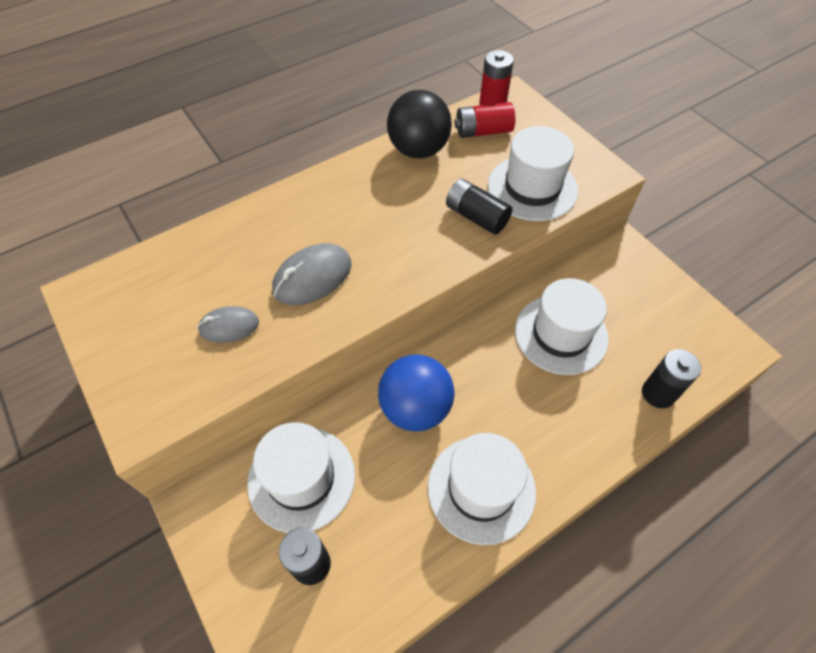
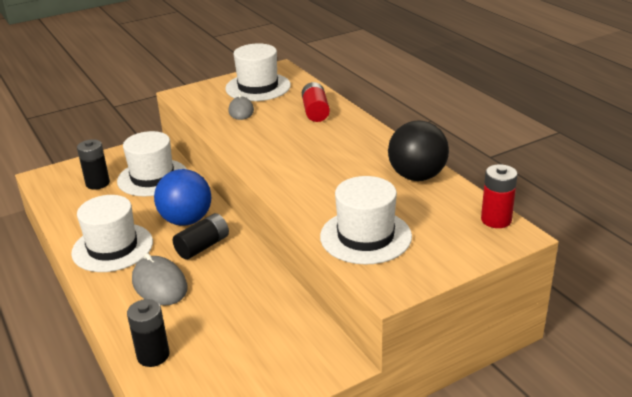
camera: 95 degrees right, 25 degrees down
(312, 277) = (275, 135): grey mouse -> grey mouse (159, 284)
(476, 217) = (329, 203): black battery -> black battery (203, 246)
(483, 131) = (449, 212): red battery -> red battery (315, 112)
(561, 334) = (234, 300): white hat -> white hat (258, 87)

